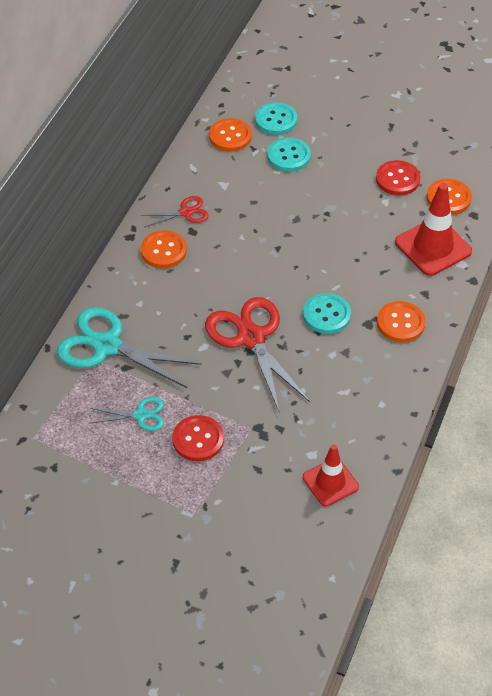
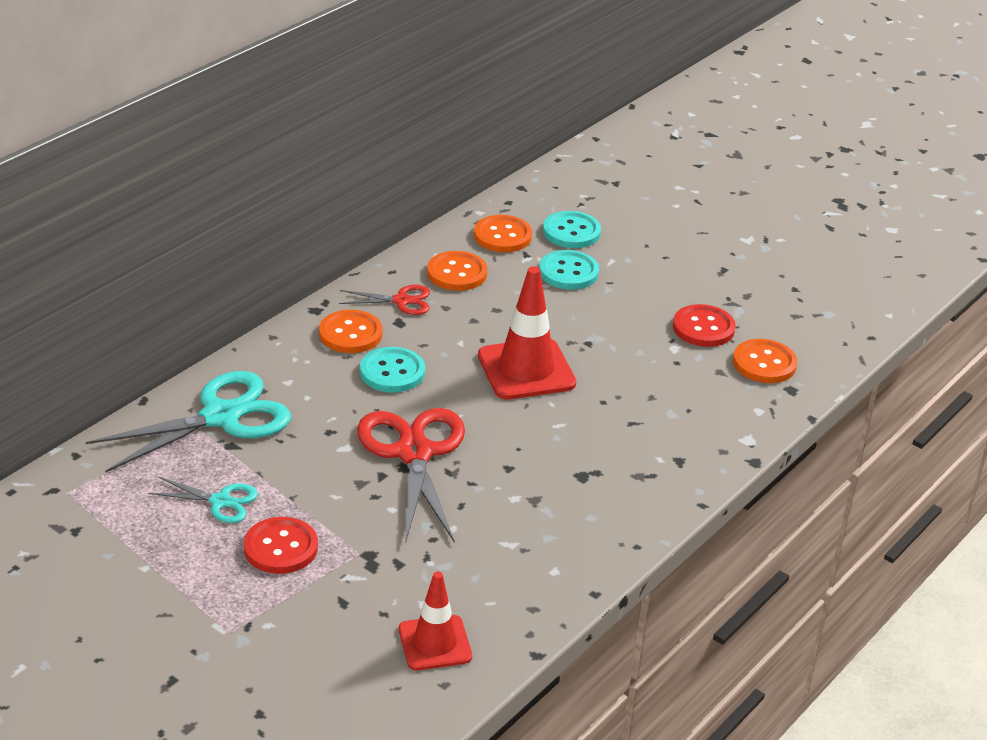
camera: 15 degrees right, 15 degrees down
(107, 346) = (220, 417): turquoise scissors -> turquoise scissors turned 105 degrees clockwise
(326, 315) = (530, 452): turquoise button -> turquoise button (392, 372)
(400, 323) = (628, 485): orange button -> orange button (457, 273)
(433, 247) = (716, 411): red traffic cone -> red traffic cone (526, 370)

